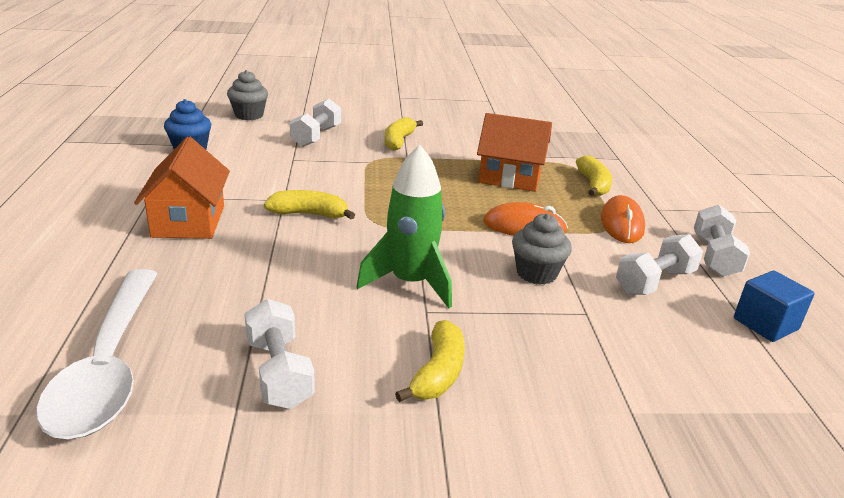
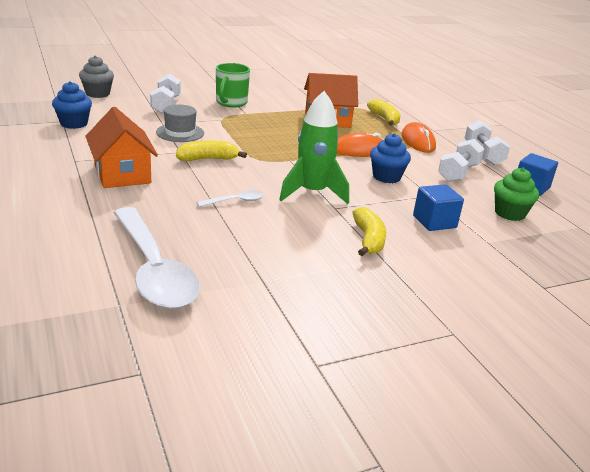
camera: 20 degrees left, 0 degrees up
(279, 372) = (271, 255): white dumbbell -> none
(296, 280) = (235, 201): none -> white spoon
(303, 174) = (180, 133): none -> grey hat
(398, 141) = (231, 103): yellow banana -> green mug
(536, 273) = (386, 177): grey cupcake -> blue cupcake
(563, 359) = (434, 222): none -> blue cube
(700, 365) = (509, 213): none -> green cupcake

